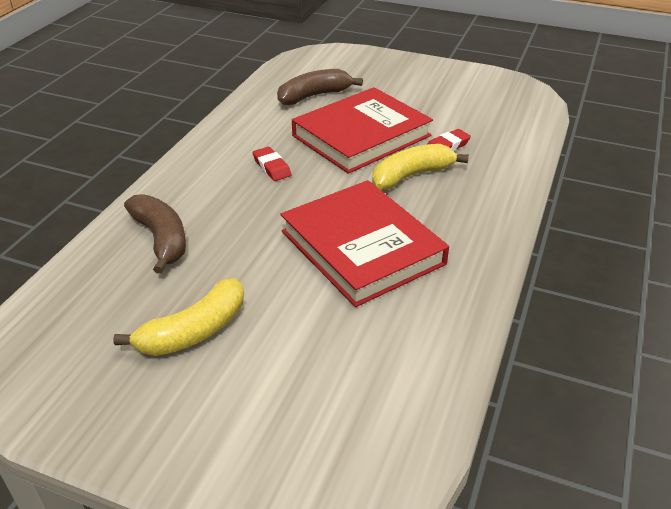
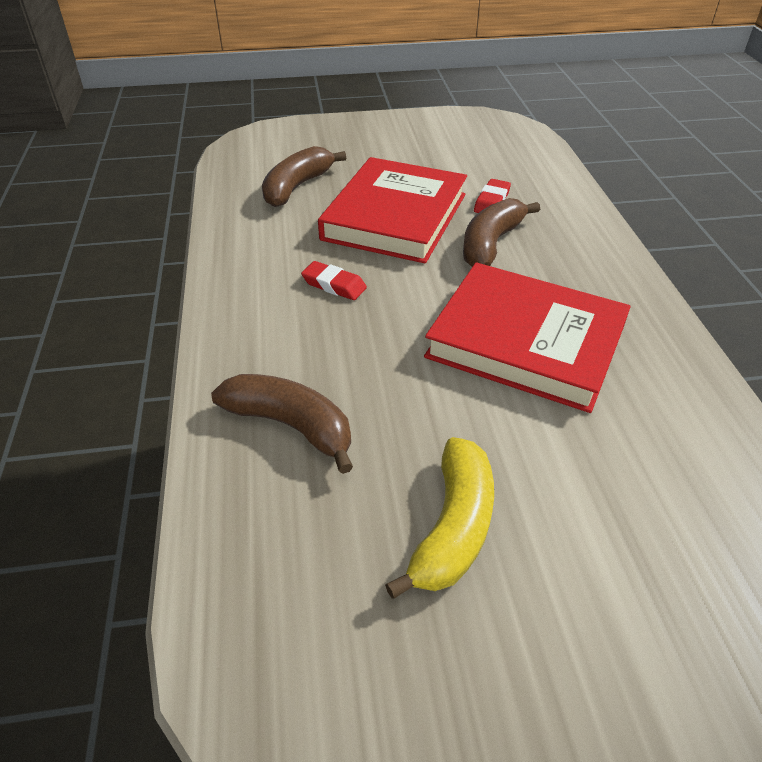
camera: 30 degrees left, 5 degrees up
(411, 176) = (490, 244): yellow banana -> brown banana

